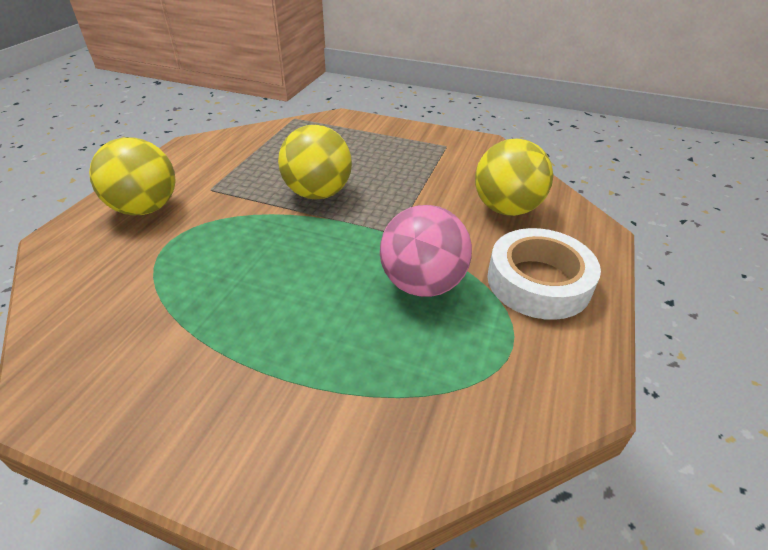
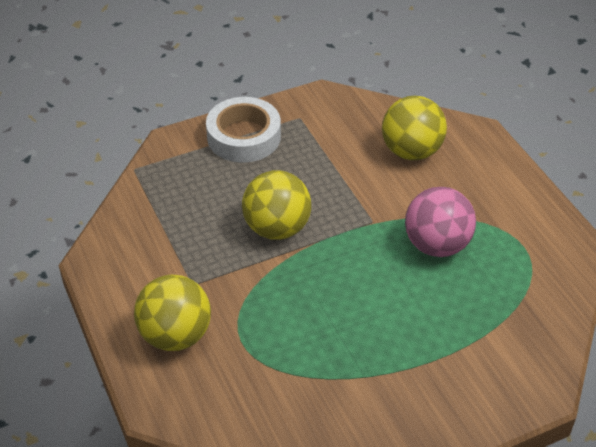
camera: 45 degrees left, 5 degrees up
(538, 282) = (490, 195): white tape -> white tape (244, 137)

